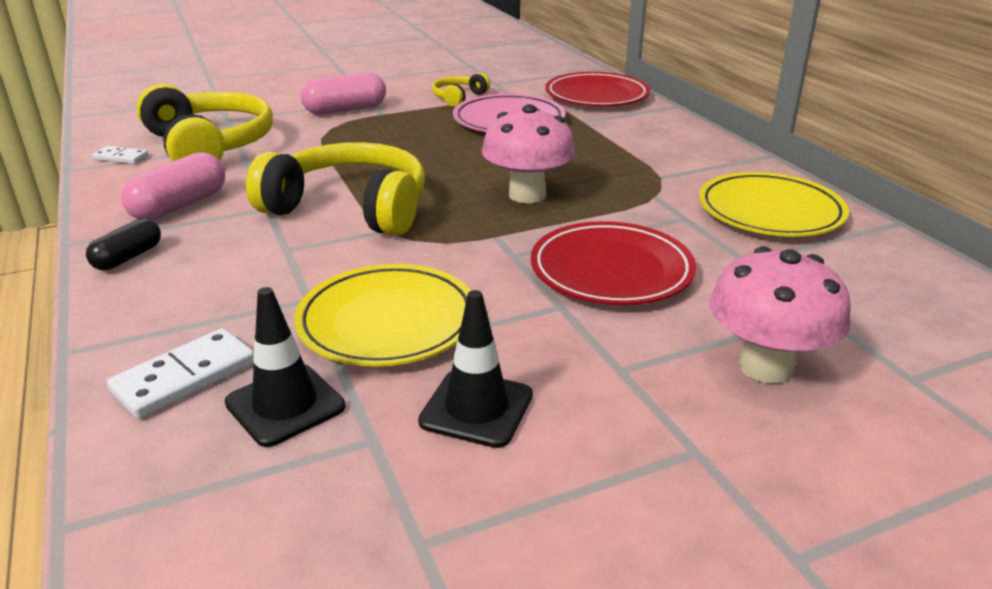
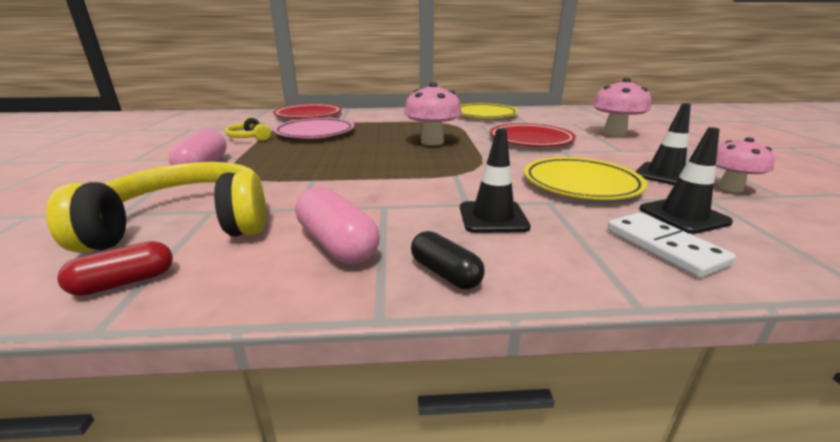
camera: 70 degrees left, 5 degrees down
(121, 157) = (125, 282): white domino -> red capsule
(250, 267) = (493, 217): none -> black traffic cone
(350, 208) = (411, 180): yellow headphones -> none
(434, 480) = (730, 188): none -> pink mushroom

